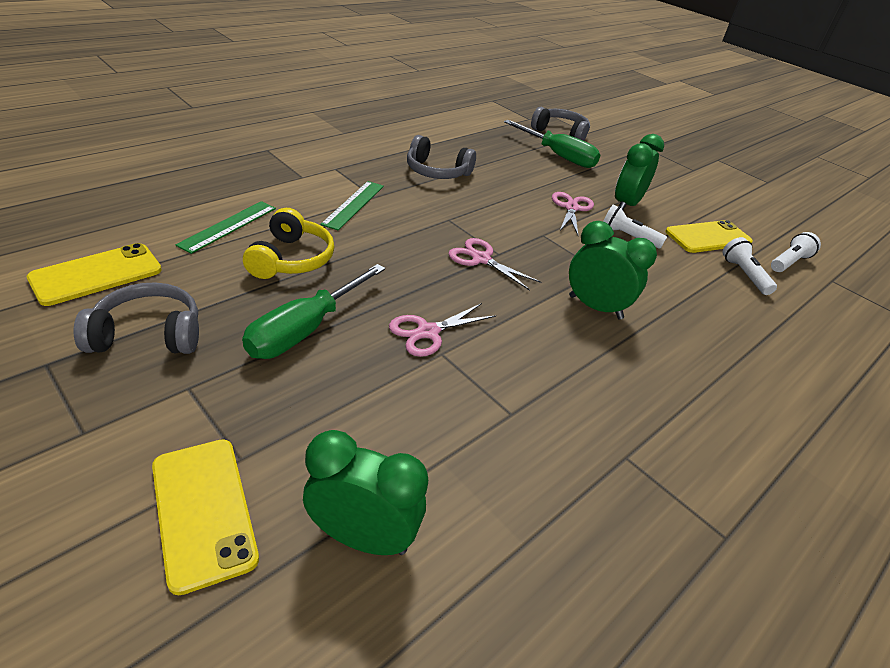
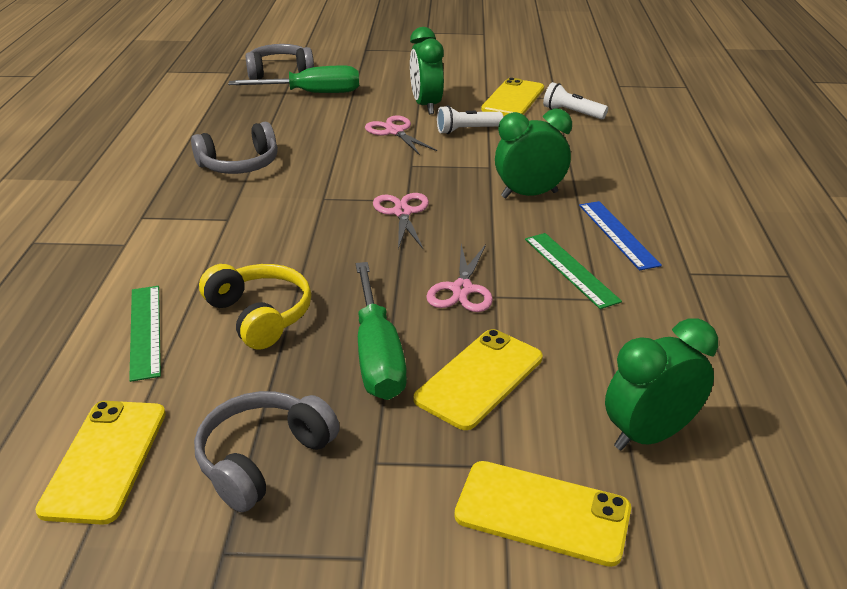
camera: 40 degrees left, 5 degrees down
(332, 394) = (479, 378): none -> yellow phone
(353, 204) = (223, 237): green ruler -> green ruler (570, 269)
(481, 259) = (402, 212): pink scissors -> pink scissors turned 90 degrees clockwise
(616, 383) = (617, 234): none -> blue ruler
(789, 262) = (581, 88): white flashlight -> none

